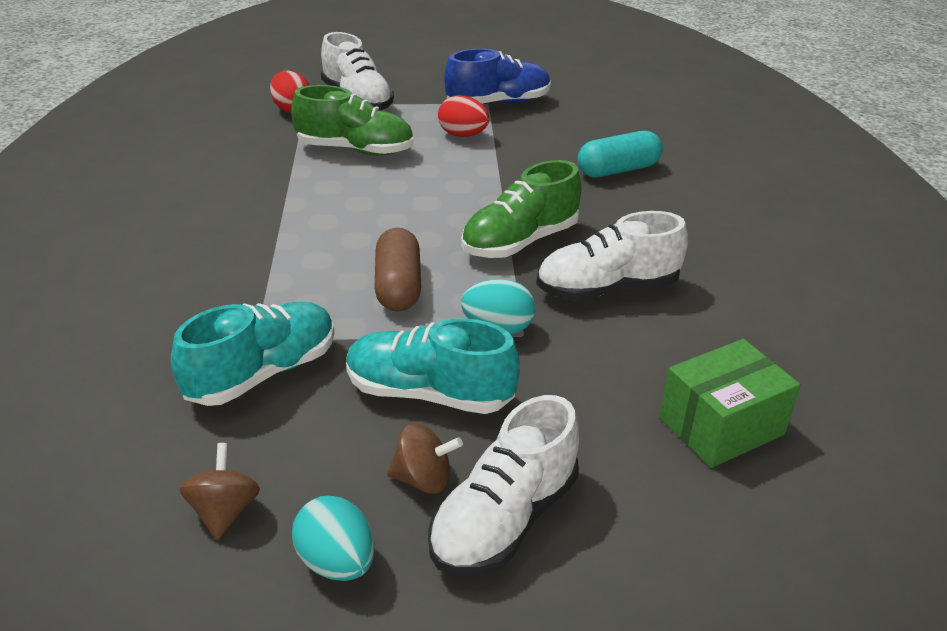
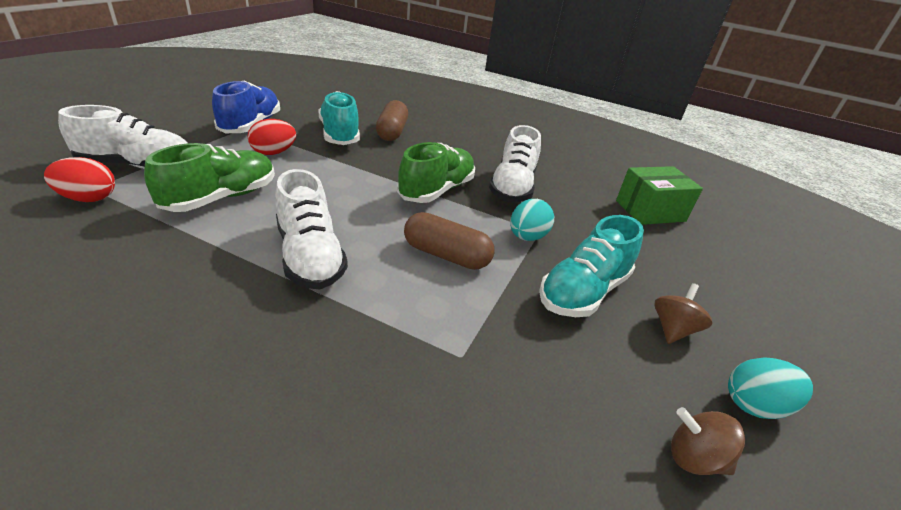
camera: 65 degrees left, 0 degrees up
(262, 373) = (515, 369): turquoise shoe -> turquoise shoe (339, 134)
(504, 520) = (715, 310): white shoe -> white shoe (310, 256)
(520, 242) = (436, 190): green shoe -> green shoe turned 135 degrees counterclockwise
(618, 170) = (392, 132): turquoise capsule -> brown capsule
(721, 426) = (650, 211): green box -> green box turned 75 degrees clockwise

